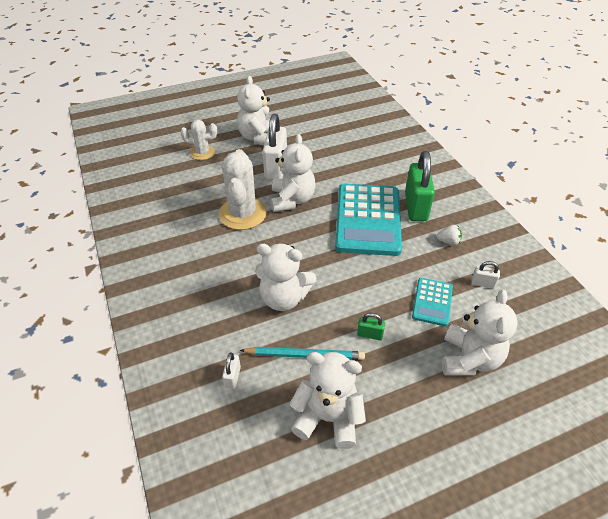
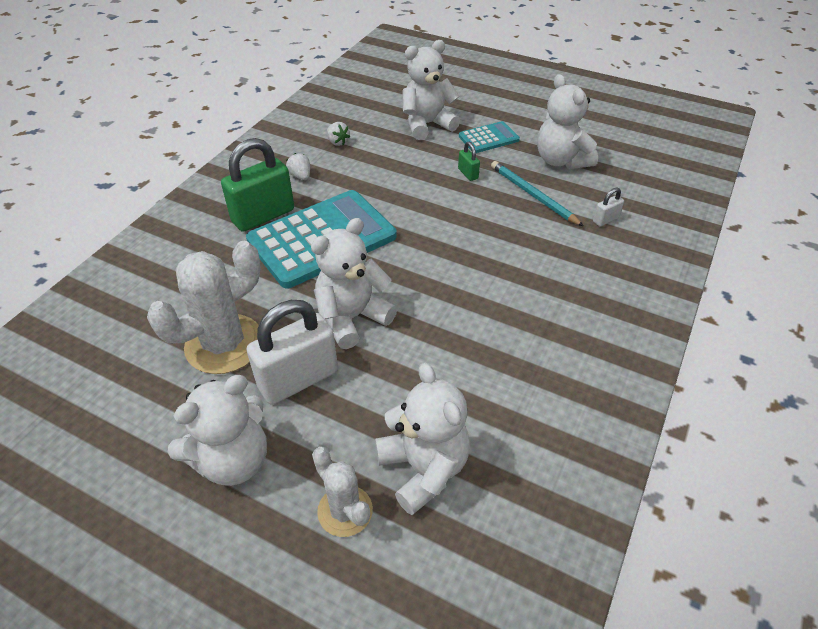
camera: 130 degrees left, 0 degrees up
(242, 213) = (426, 348): white cactus -> white cactus (224, 344)
(284, 298) = (497, 238): white teddy bear -> white teddy bear (423, 469)
(432, 302) = (392, 158): turquoise calculator -> turquoise calculator (488, 138)
(482, 283) = (337, 142): white padlock -> white strawberry

